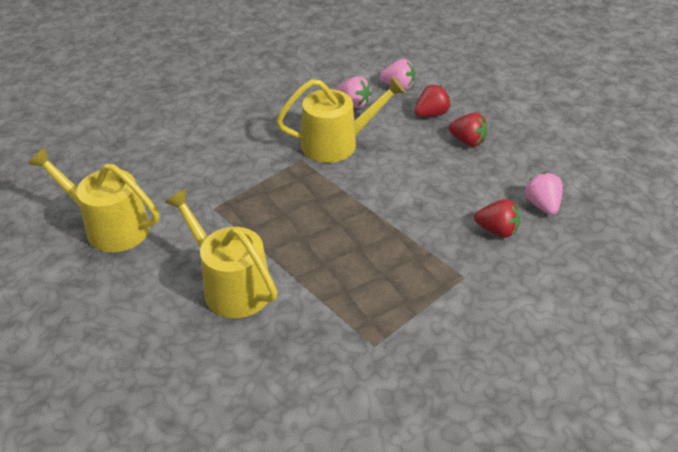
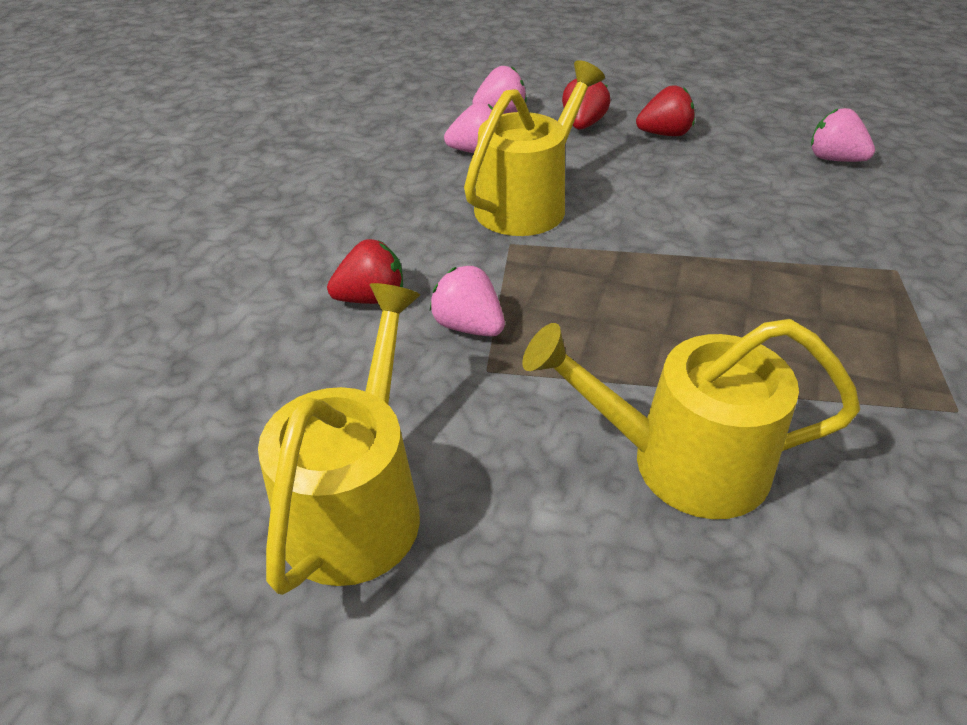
camera: 40 degrees left, 0 degrees up
(111, 227) = (357, 504): yellow watering can -> yellow watering can turned 120 degrees clockwise
(231, 187) = (468, 326): none -> pink strawberry
(497, 230) = (841, 205): red strawberry -> red strawberry (371, 298)

